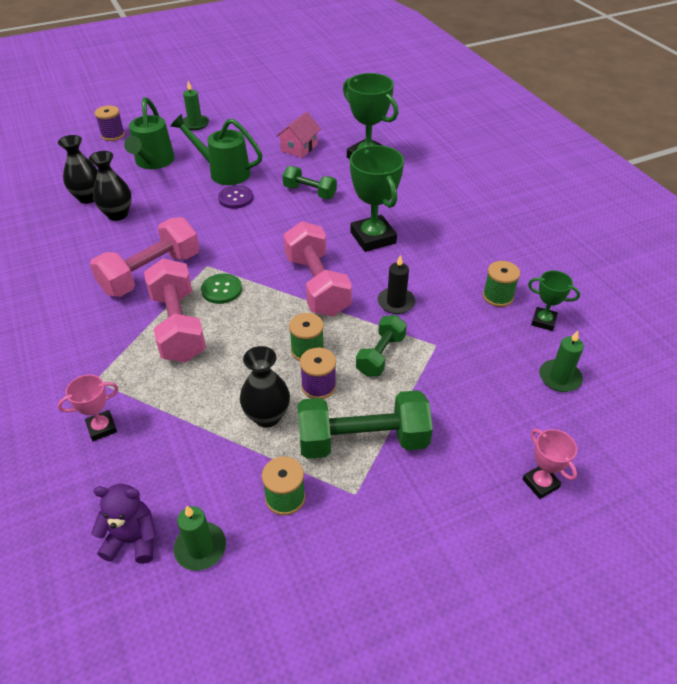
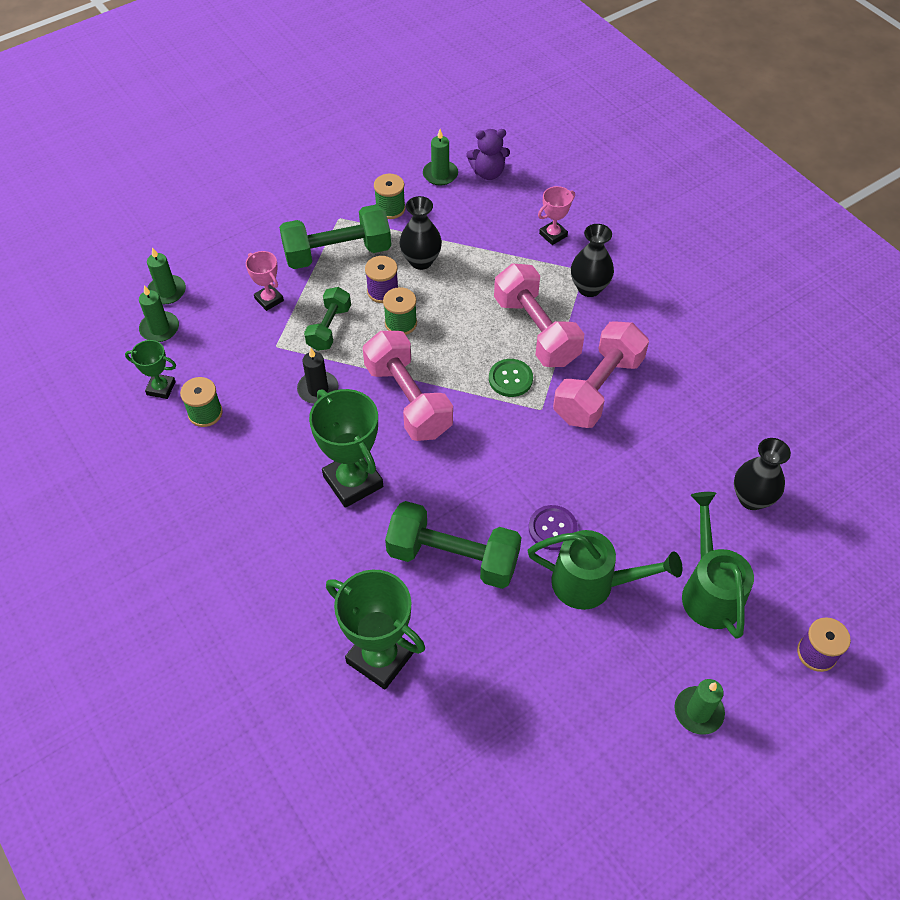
camera: 170 degrees right, 10 degrees up
(117, 214) = (692, 473): black vase -> black vase (589, 288)
(299, 147) = (497, 668): pink house -> none
(309, 192) = (453, 557): green dumbbell -> green dumbbell, size x1.69
(540, 483) = (196, 242): pink trophy -> pink trophy (269, 299)
(562, 419) = (167, 291): none -> green candle

